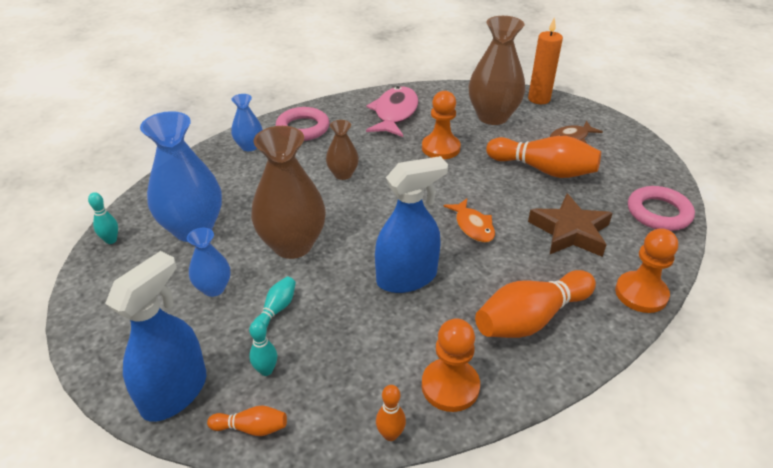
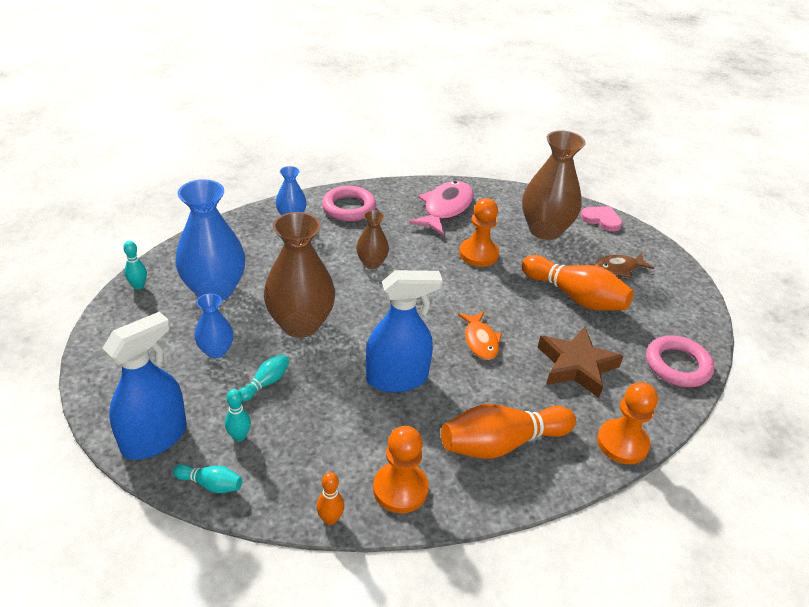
camera: 10 degrees right, 0 degrees up
(252, 428) = (211, 484): orange bowling pin -> turquoise bowling pin
(539, 99) = (601, 219): orange candle -> pink heart

